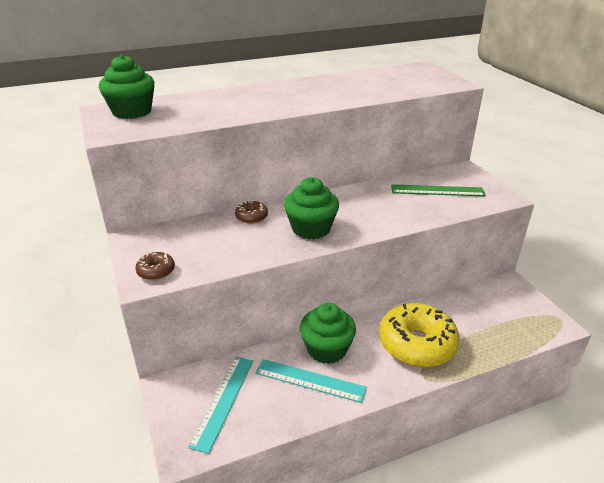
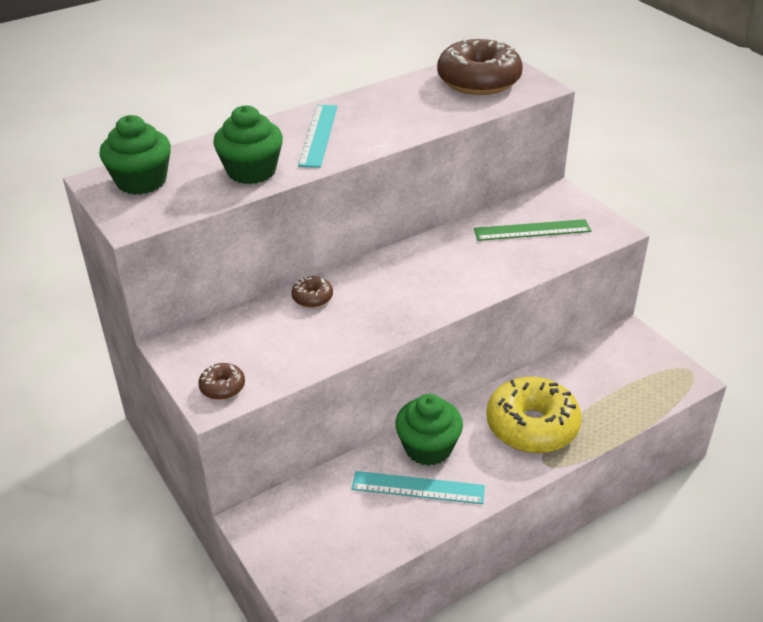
camera: 10 degrees left, 5 degrees up
(223, 401) = (324, 527): turquoise ruler -> turquoise ruler (318, 135)
(311, 228) = (391, 304): green cupcake -> green cupcake (251, 171)
(409, 77) = (478, 81): none -> brown donut

